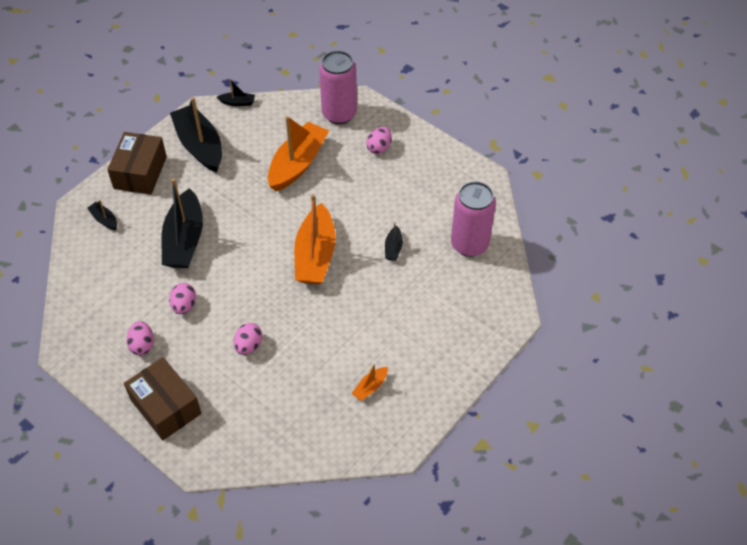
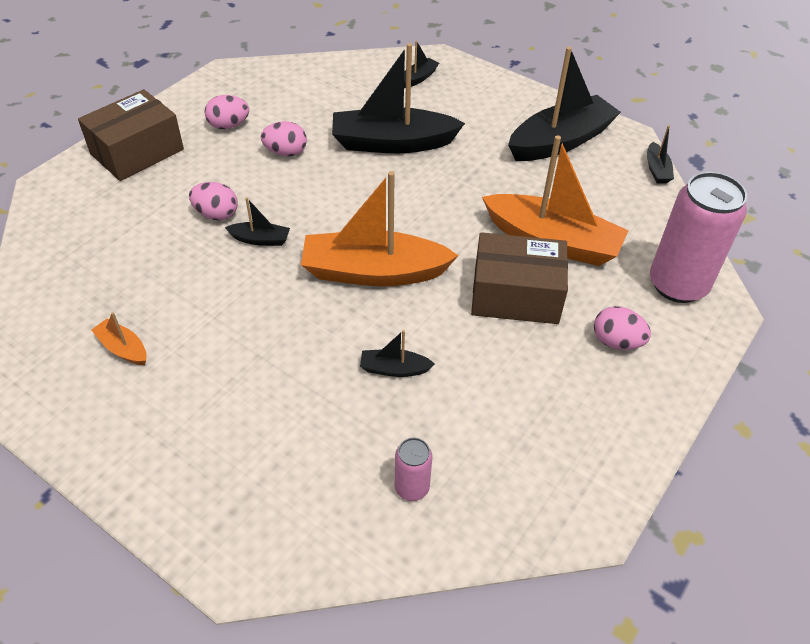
camera: 85 degrees right, 5 degrees down
(140, 172) = (499, 97): brown box -> brown box (515, 295)
(278, 318) = (260, 239): none -> black boat
(469, 244) = (412, 487): pink can -> pink can, size x0.47

